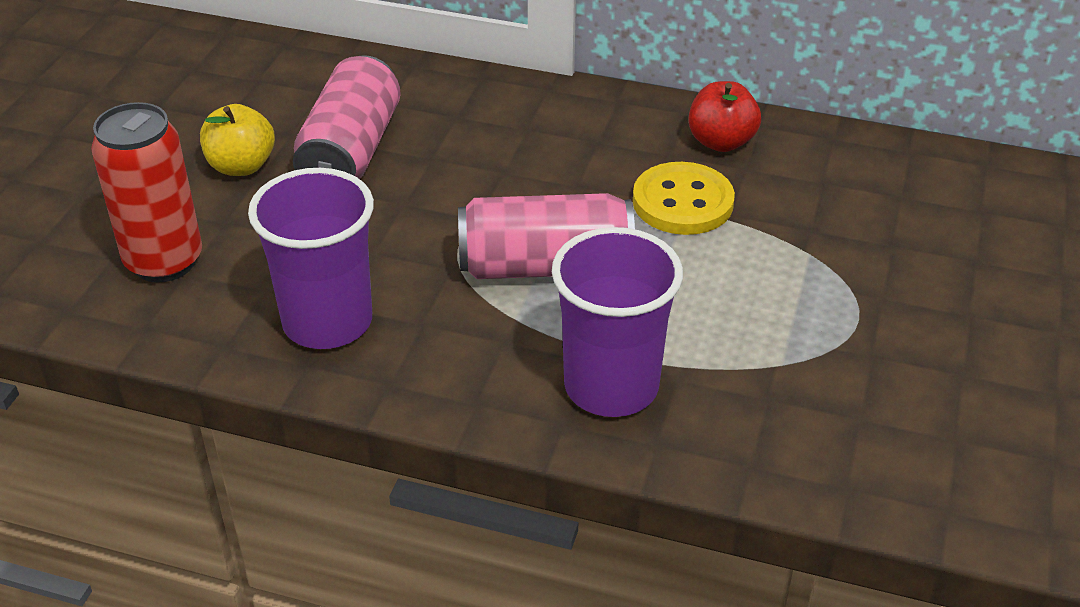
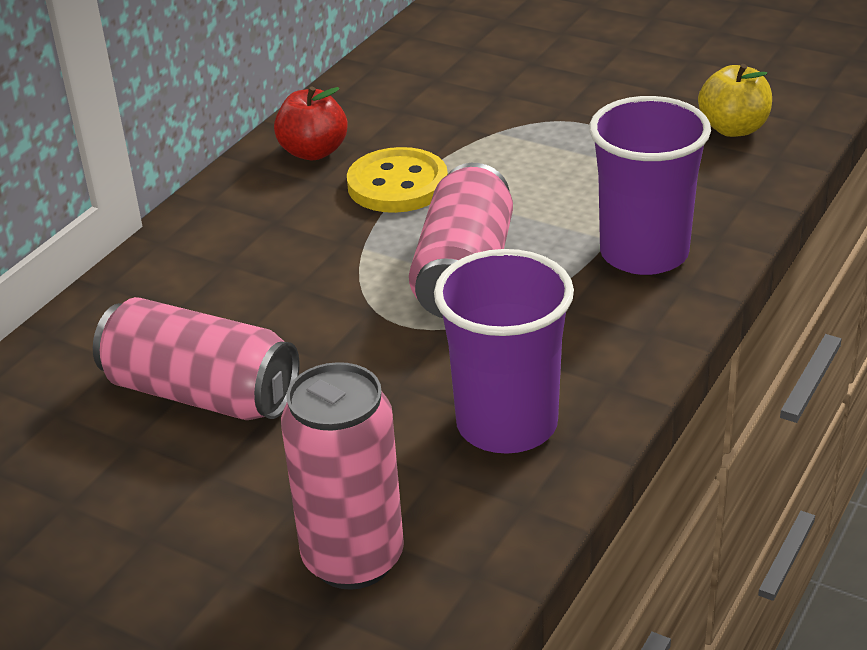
camera: 75 degrees left, 5 degrees down
(164, 261) = (353, 559): red can -> pink can
(241, 166) = (184, 488): yellow apple -> yellow apple (733, 129)

